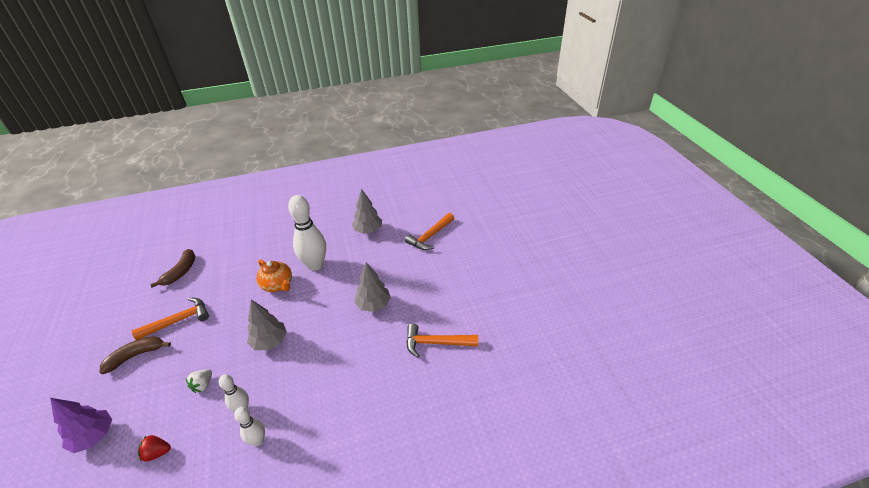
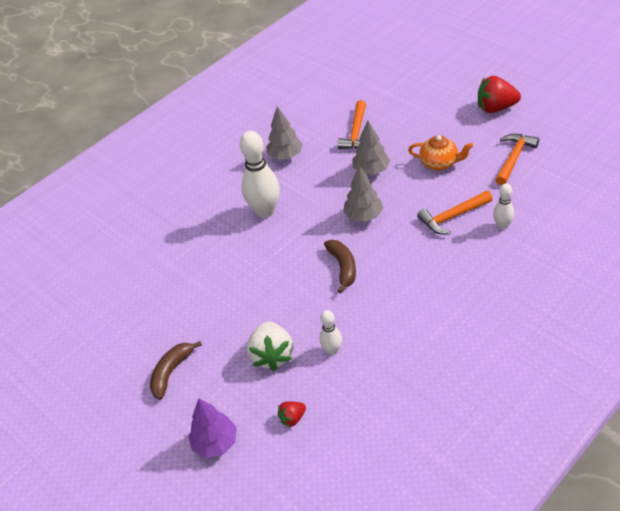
camera: 25 degrees left, 5 degrees up
(178, 320) = (178, 325): orange hammer -> orange hammer (514, 158)
(181, 272) = (121, 287): brown banana -> brown banana (343, 267)
(203, 385) = (272, 355): white strawberry -> white strawberry, size x1.93
(258, 440) = (373, 361): white bowling pin -> white bowling pin (502, 225)
(270, 342) = (296, 293): grey tree -> grey tree (371, 170)
(277, 285) = (246, 246): orange teapot -> orange teapot (439, 163)
(551, 266) = (496, 108): none -> red strawberry

